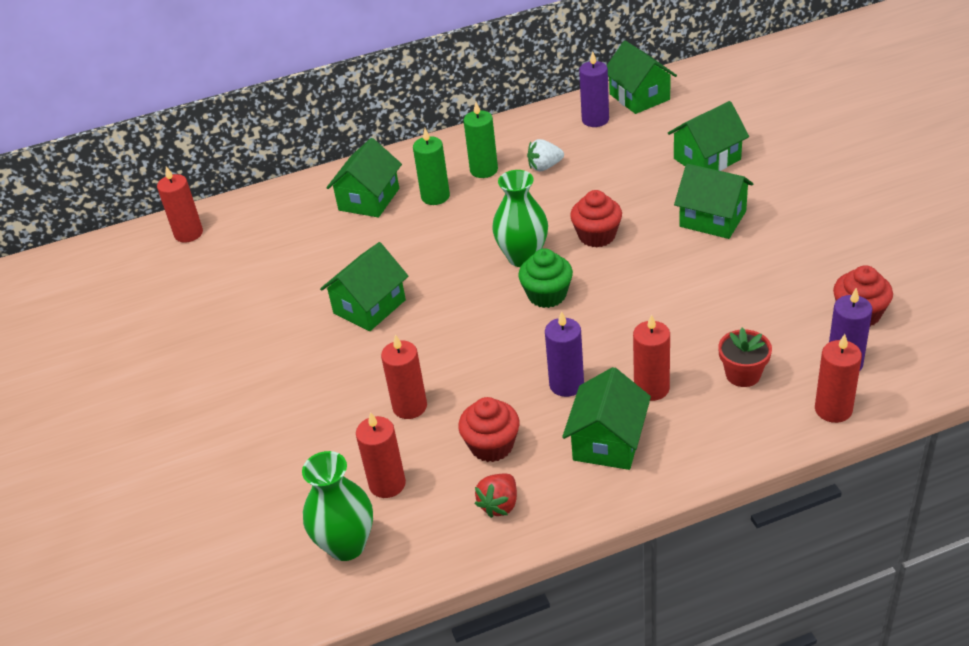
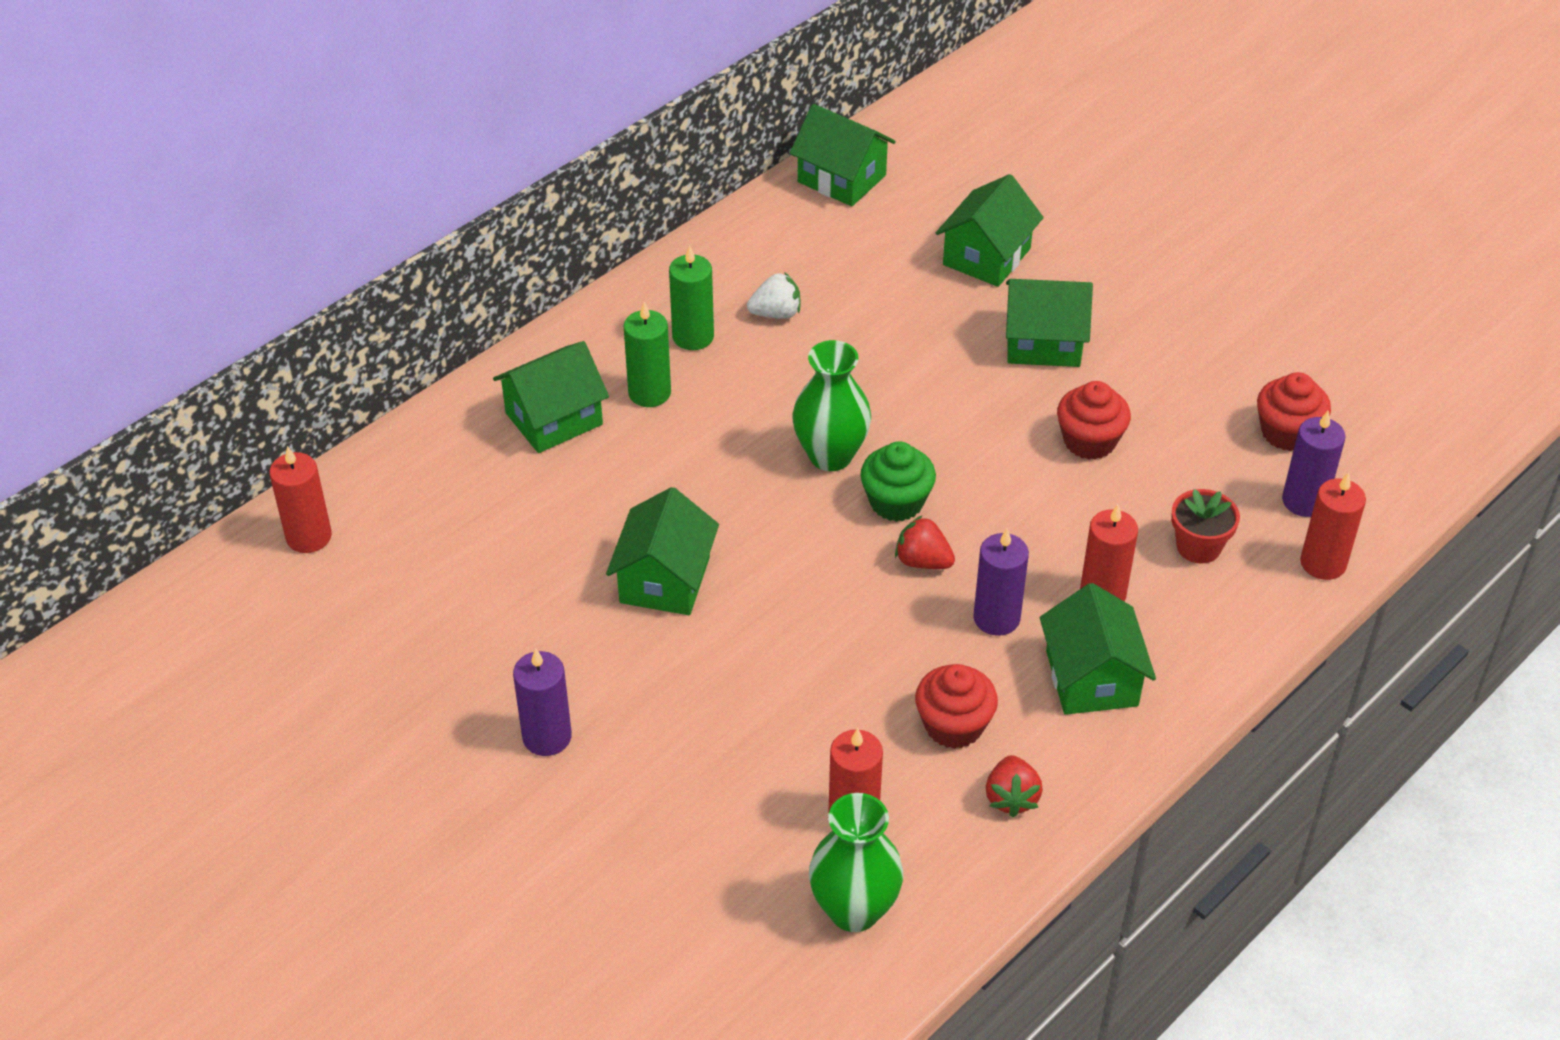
camera: 30 degrees left, 5 degrees up
(369, 199) = (554, 419): green house -> green house turned 60 degrees clockwise
(410, 406) = (814, 705): red candle -> none
(540, 336) = (922, 561): none -> red strawberry
(544, 167) = (776, 313): white strawberry -> white strawberry turned 150 degrees counterclockwise
(595, 120) = (802, 226): purple candle -> purple candle (547, 737)
(597, 236) = (909, 401): red cupcake -> red cupcake (1089, 441)

